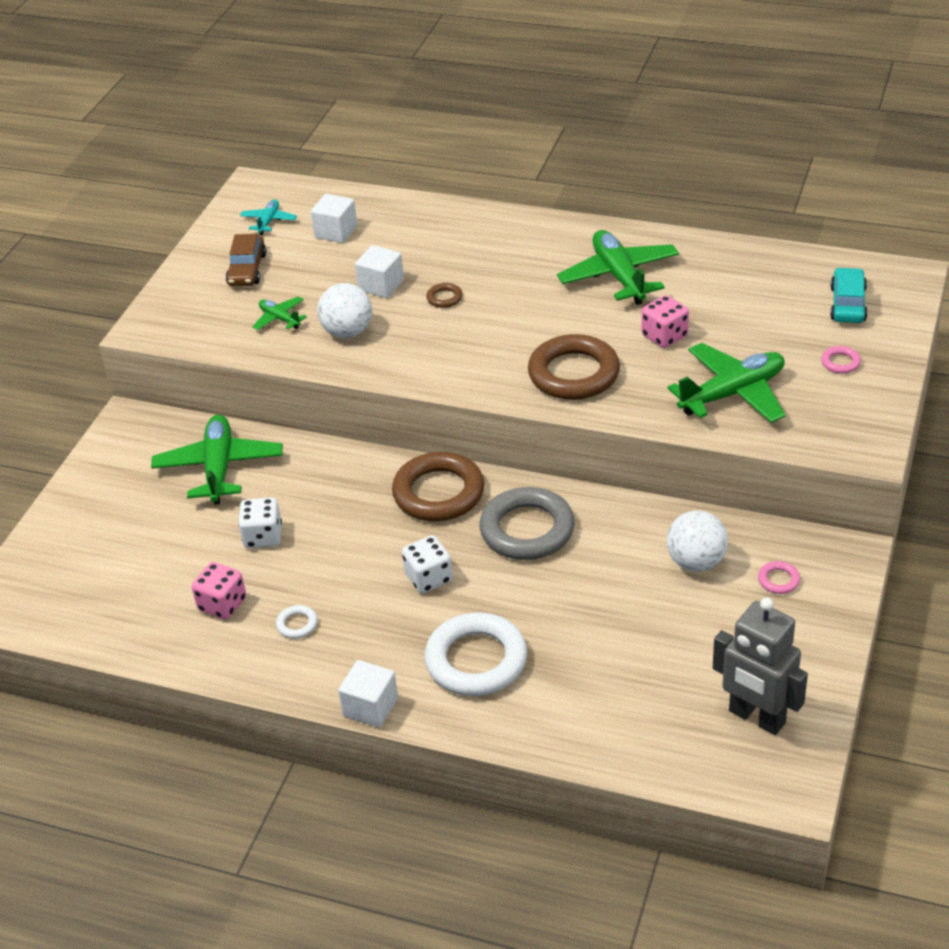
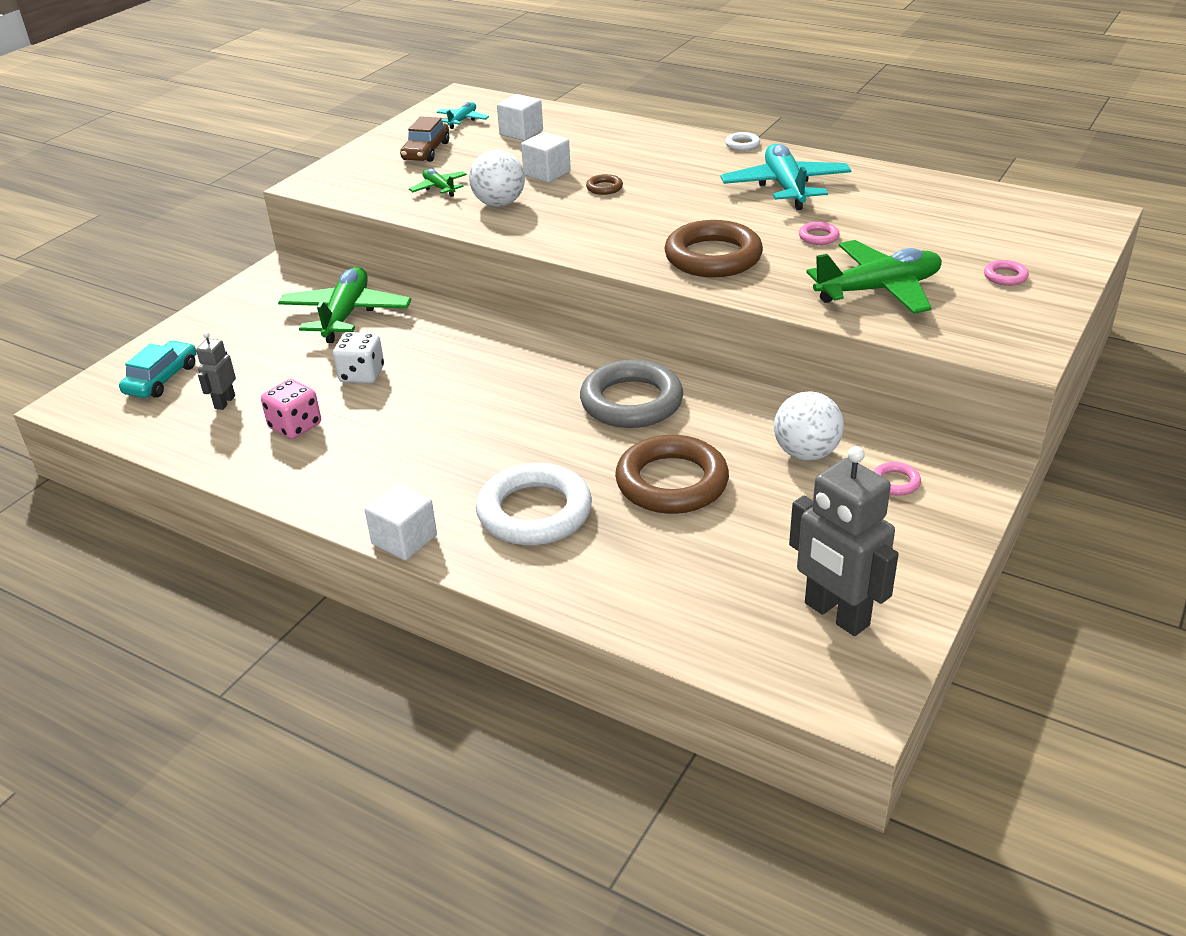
camera: 10 degrees right, 5 degrees down
(142, 587) = (224, 402): none -> grey robot
(297, 624) = (361, 454): white ring -> white ring (742, 144)
(429, 578) = (513, 431): white dice -> none
(438, 493) = (552, 360): brown ring -> brown ring (671, 482)
(619, 276) = (785, 187): green plane -> turquoise plane
(664, 336) = (818, 237): pink dice -> pink ring
(848, 304) = (1024, 230): turquoise car -> turquoise car (162, 379)

